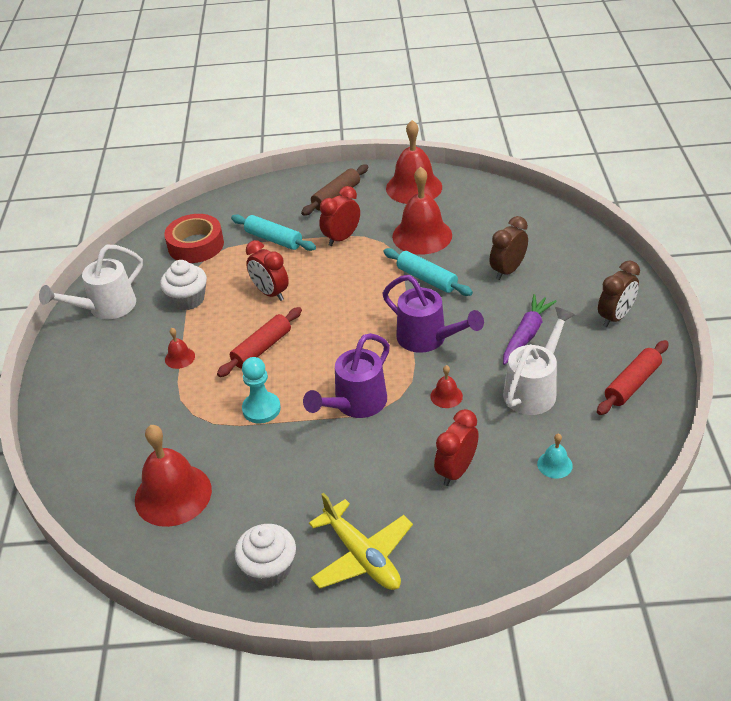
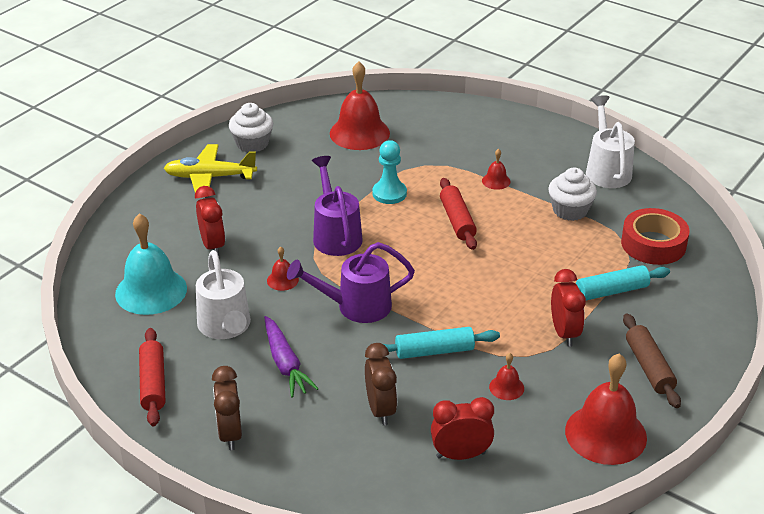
camera: 125 degrees right, 5 degrees down
(270, 293) = (526, 254): red clock -> red clock (460, 455)
(422, 235) = (506, 387): red bell -> red bell, size x0.45
(554, 464) = (151, 291): turquoise bell -> turquoise bell, size x2.22

